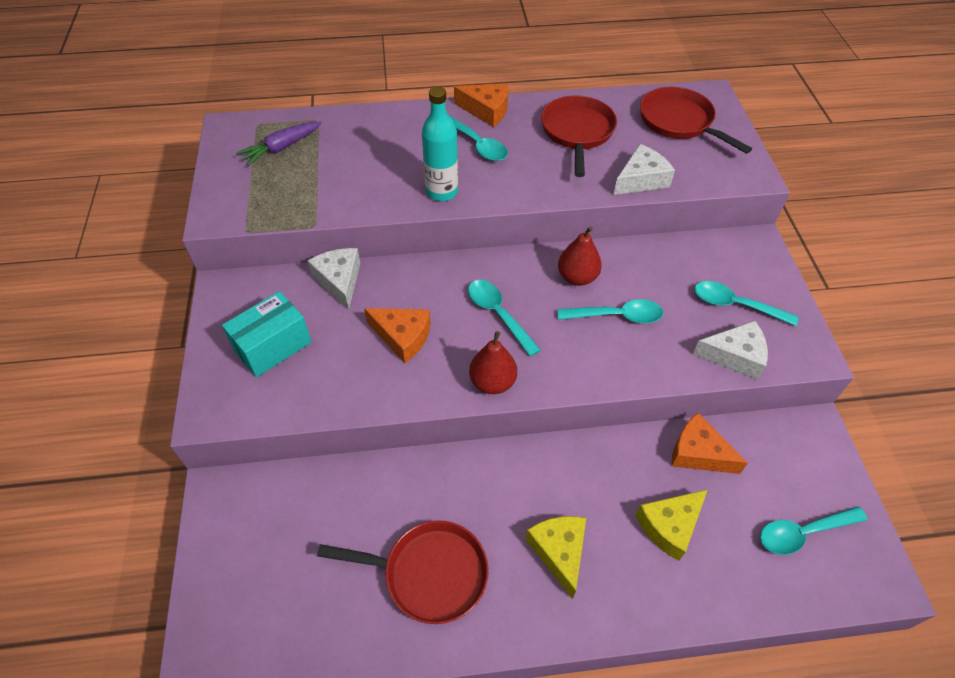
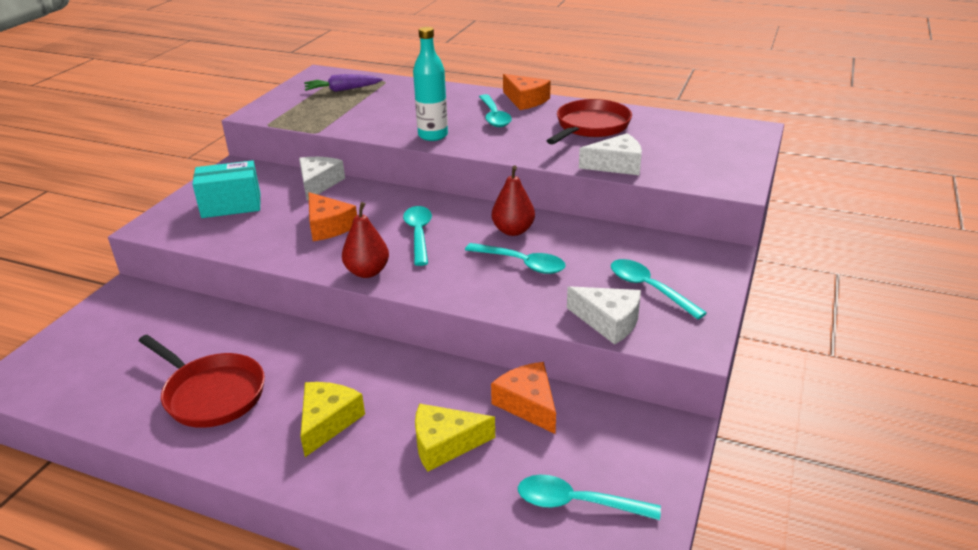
camera: 30 degrees right, 20 degrees down
(679, 122) = (698, 139): red pan -> none

